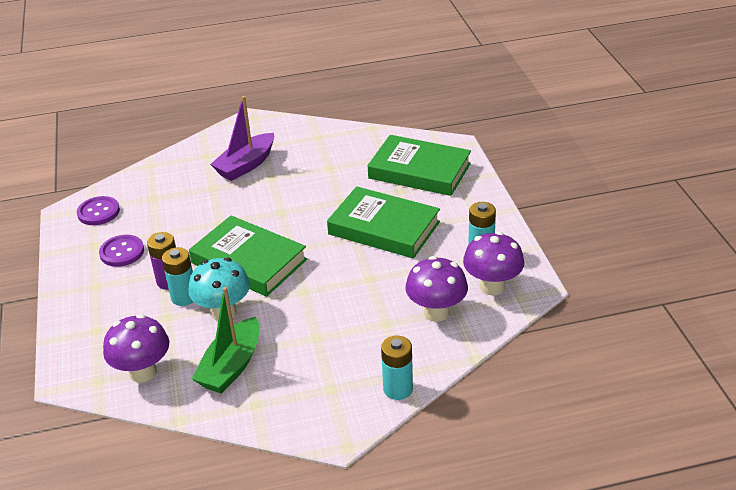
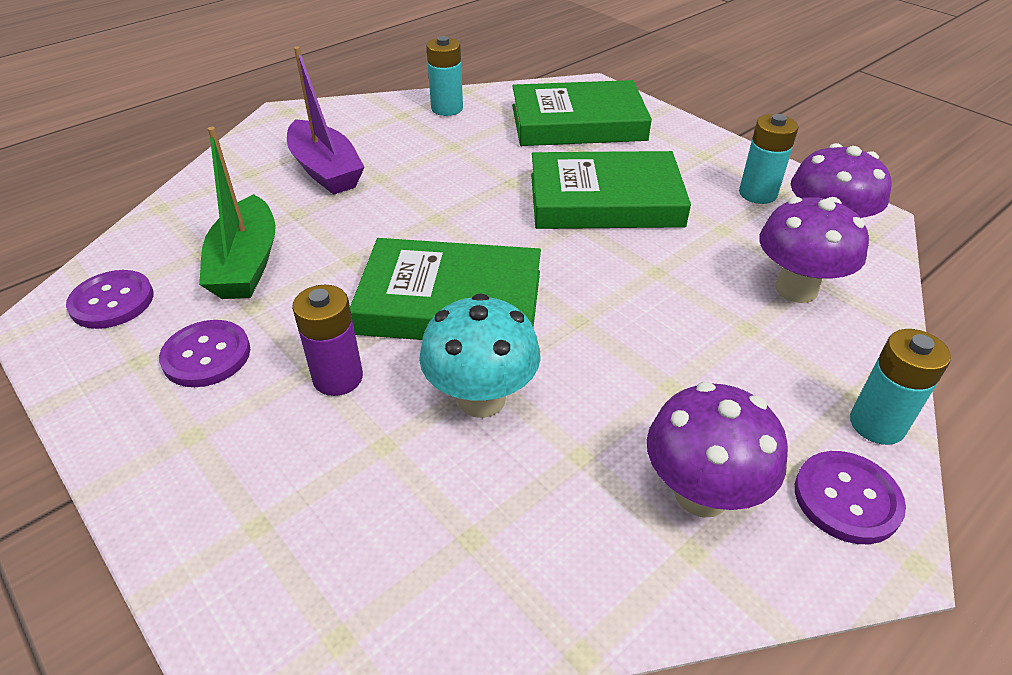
camera: 30 degrees left, 5 degrees up
(143, 372) = (423, 577): purple mushroom -> purple mushroom (701, 494)
(184, 297) = (387, 397): turquoise battery -> turquoise battery (447, 108)
(231, 366) = (582, 493): green boat -> green boat (246, 264)
(246, 165) = (326, 170): purple boat -> purple boat turned 45 degrees counterclockwise
(345, 412) = (846, 499): none -> purple button

